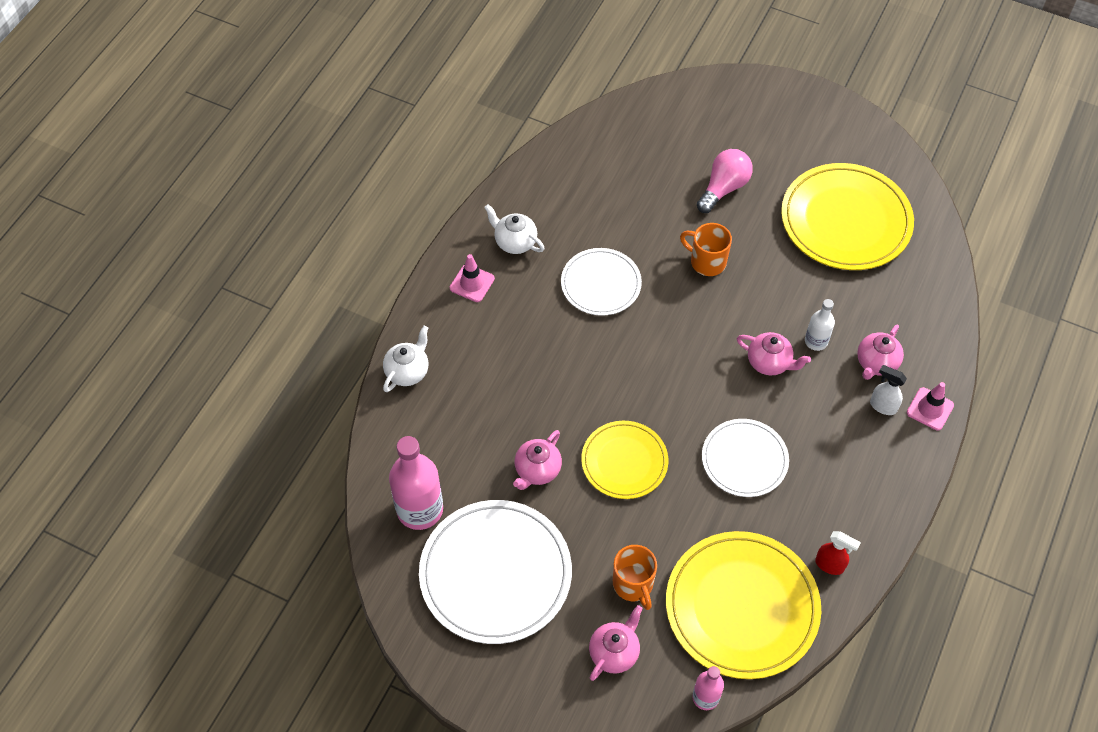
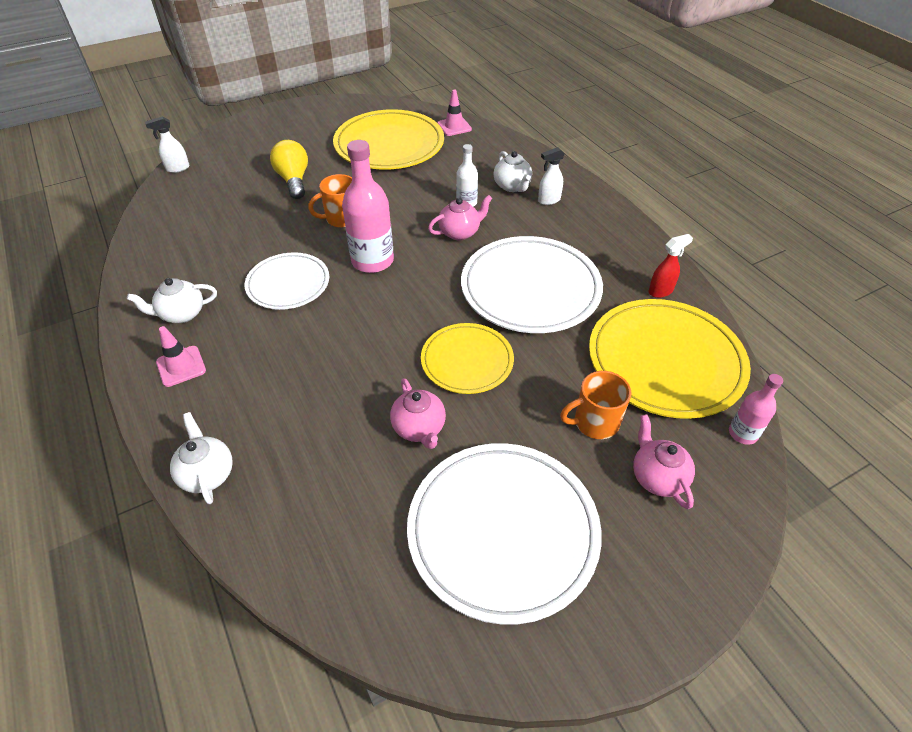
camera: 55 degrees left, 10 degrees down
(420, 509) = (371, 560): pink bottle -> pink bottle (372, 261)
(633, 584) = (594, 422): orange mug -> orange mug turned 150 degrees clockwise
(660, 94) = (177, 168): none -> white spray bottle
(723, 188) = (294, 180): pink light bulb -> yellow light bulb
(744, 459) = (530, 288): white plate -> white plate, size x1.68
(876, 363) = (512, 186): pink teapot -> white teapot
(930, 409) = (570, 182): pink traffic cone -> pink traffic cone (454, 126)

